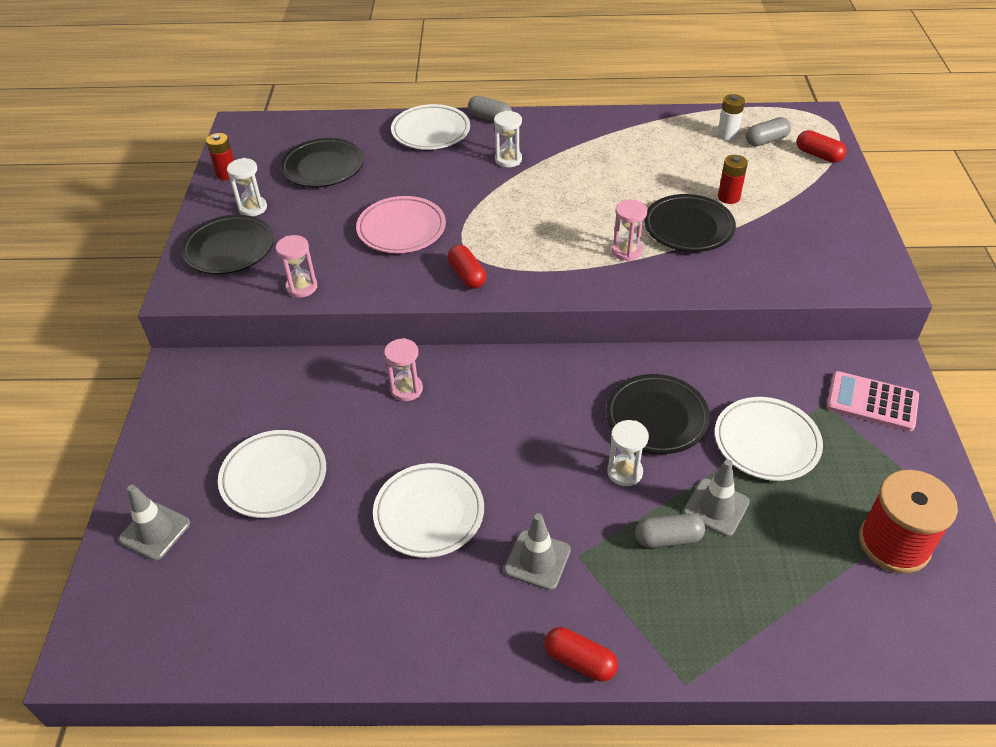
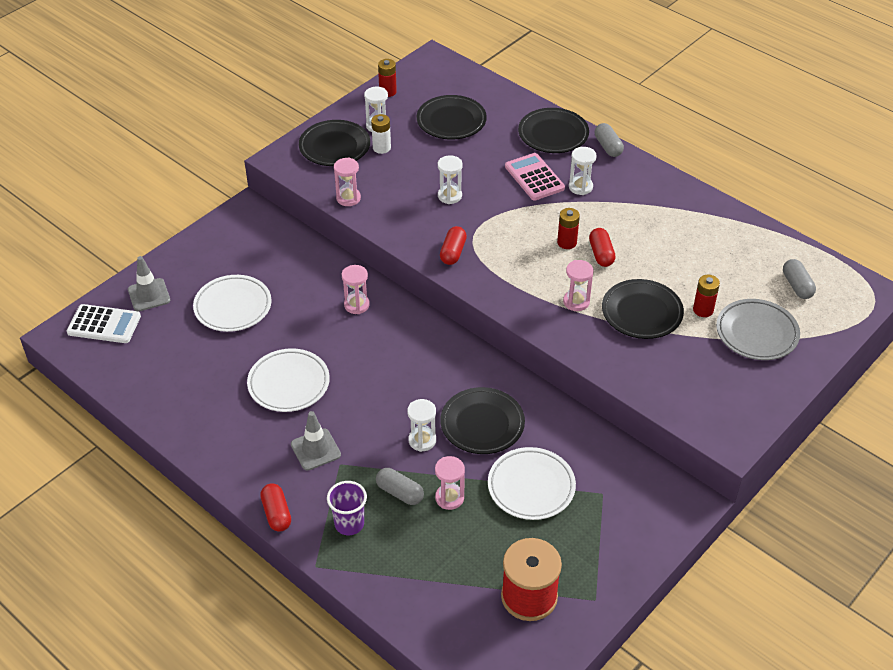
camera: 40 degrees right, 0 degrees up
(131, 604) = (104, 324): none -> white calculator
(401, 229) = (449, 196): pink plate -> white hourglass
(431, 132) = (553, 134): white plate -> black plate
(555, 209) = (567, 242): none -> red battery
(662, 610) = (349, 524): none -> purple cup
(716, 507) = (449, 498): grey traffic cone -> pink hourglass
(727, 135) = (771, 263): white battery -> white battery (381, 148)
(766, 140) = (797, 286): grey capsule -> grey capsule turned 60 degrees clockwise
(788, 191) = (756, 333): none -> grey plate
(818, 155) = (823, 322): red capsule -> red capsule (601, 254)
(872, 402) = (637, 515): pink calculator -> pink calculator (534, 177)

